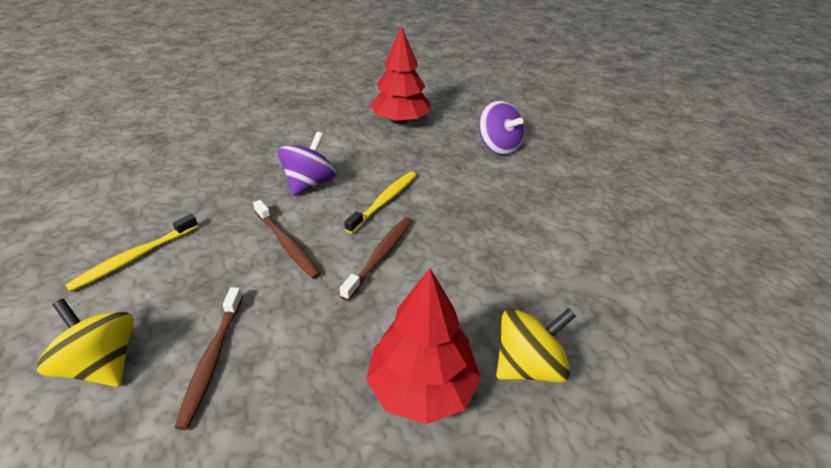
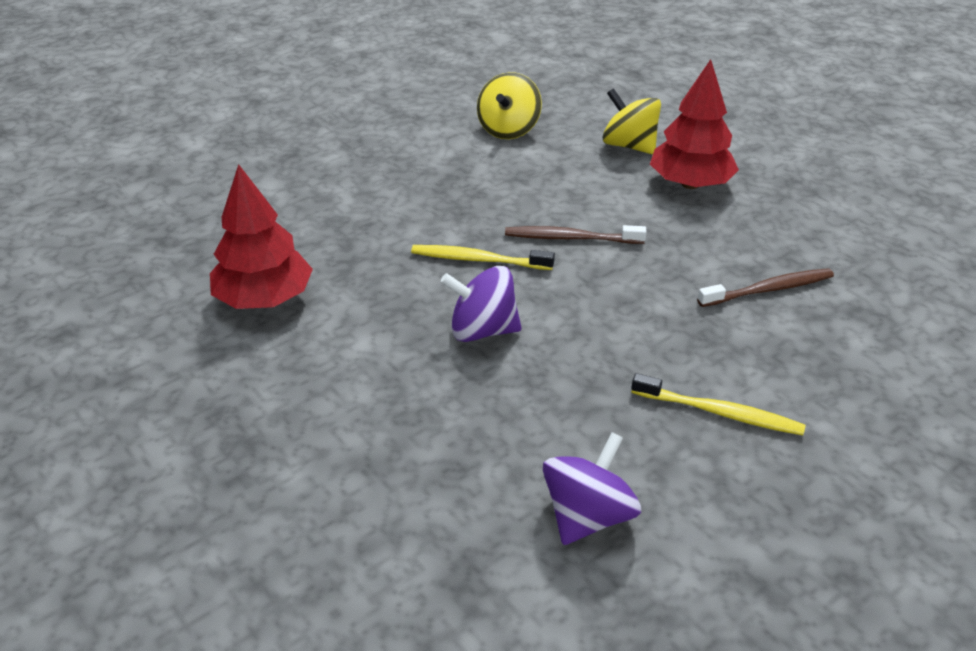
camera: 110 degrees left, 0 degrees up
(102, 365) = (836, 350): yellow spinning top -> yellow spinning top (508, 129)
(287, 244) = (603, 304): brown toothbrush -> none
(498, 146) = (302, 203): purple spinning top -> purple spinning top (587, 515)

